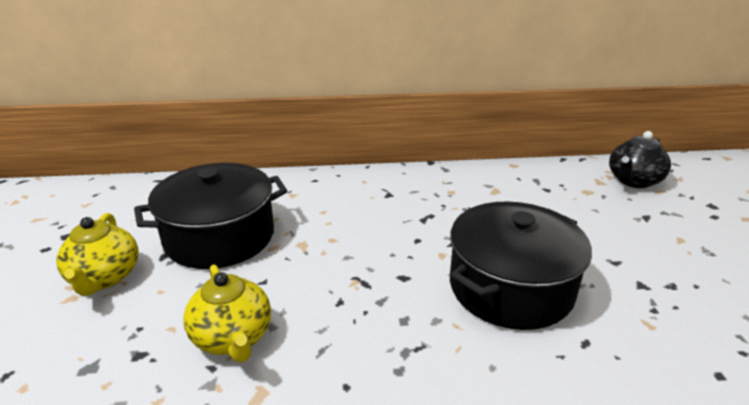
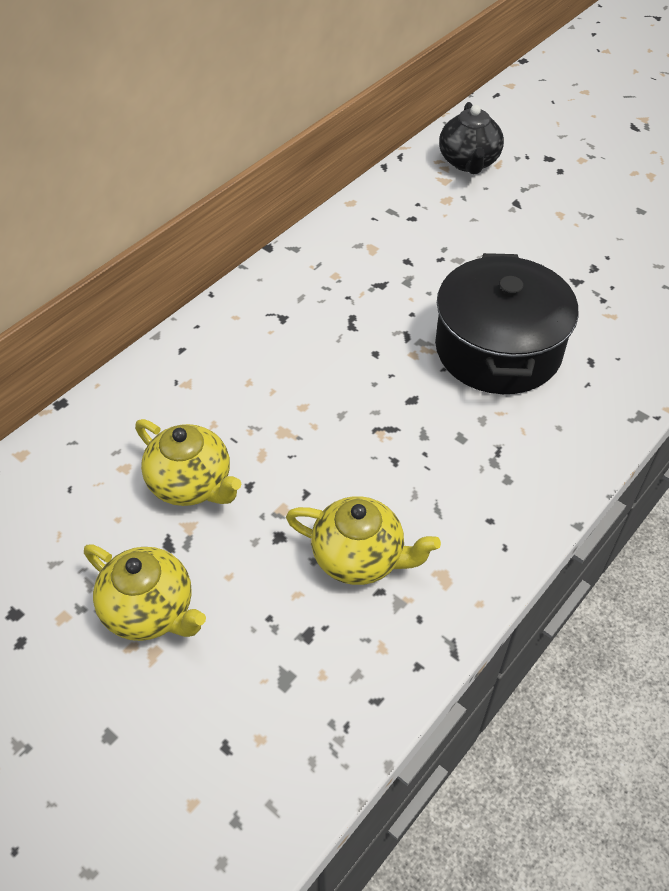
camera: 45 degrees left, 20 degrees up
(220, 237) = (191, 484): black pot -> yellow teapot

